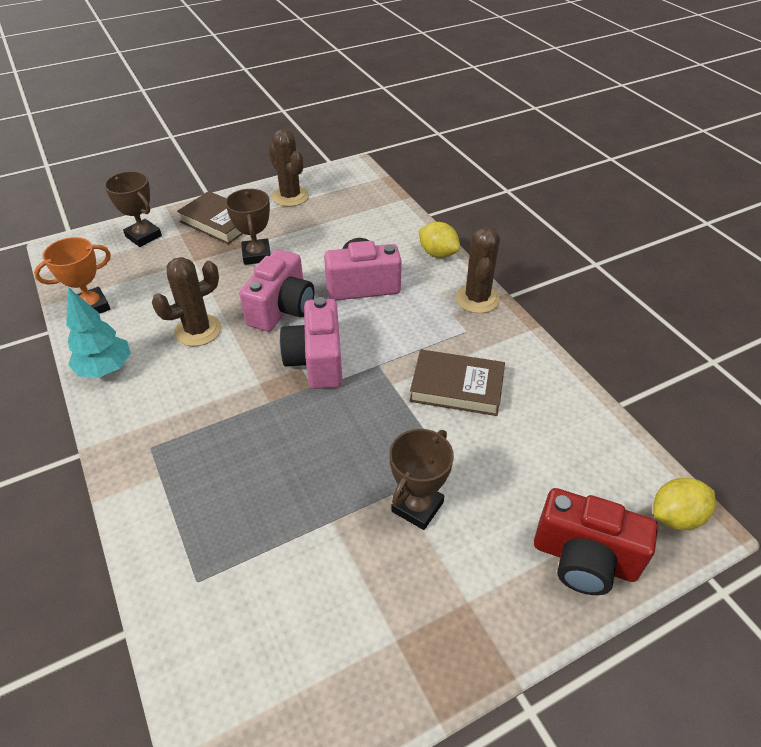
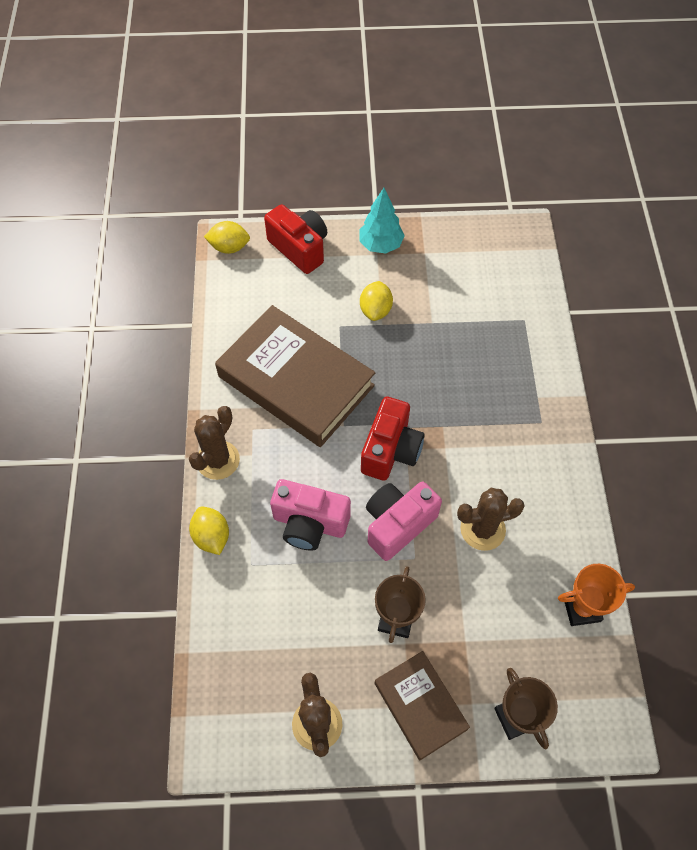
camera: 155 degrees left, 15 degrees up
(106, 369) = (571, 516): turquoise tree -> turquoise tree (380, 245)
(316, 361) = (391, 450): pink camera -> red camera
(417, 507) = (375, 310): brown trophy -> yellow lemon
(457, 387) = (296, 381): brown book -> brown book, size x1.86

